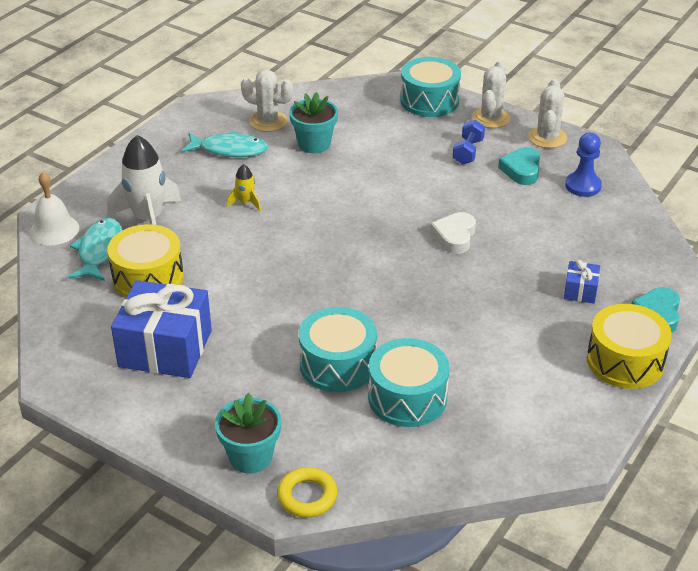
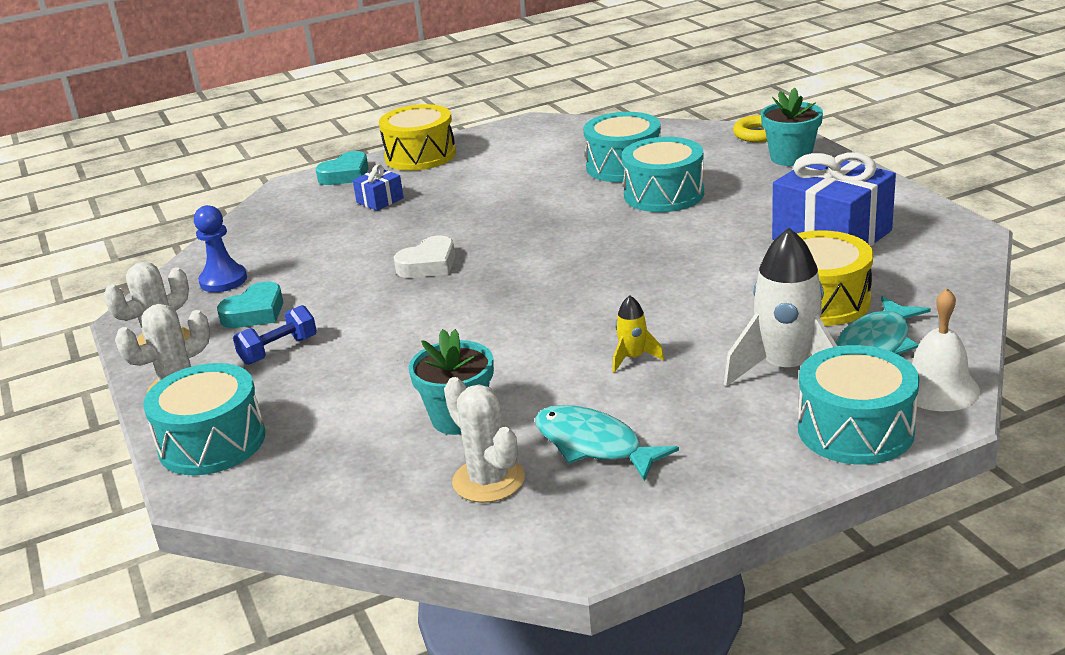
camera: 145 degrees left, 10 degrees down
(94, 193) = (855, 429): none -> turquoise drum

